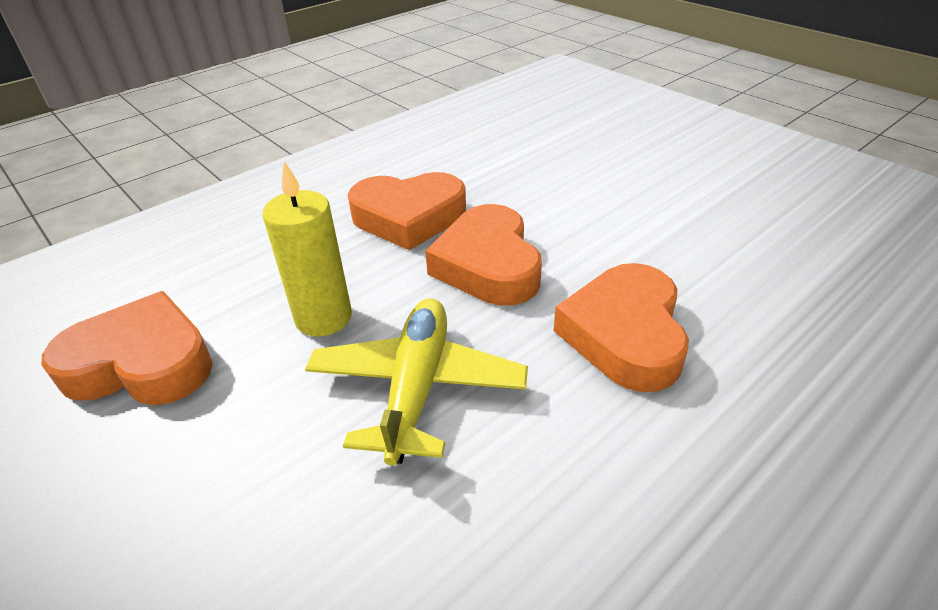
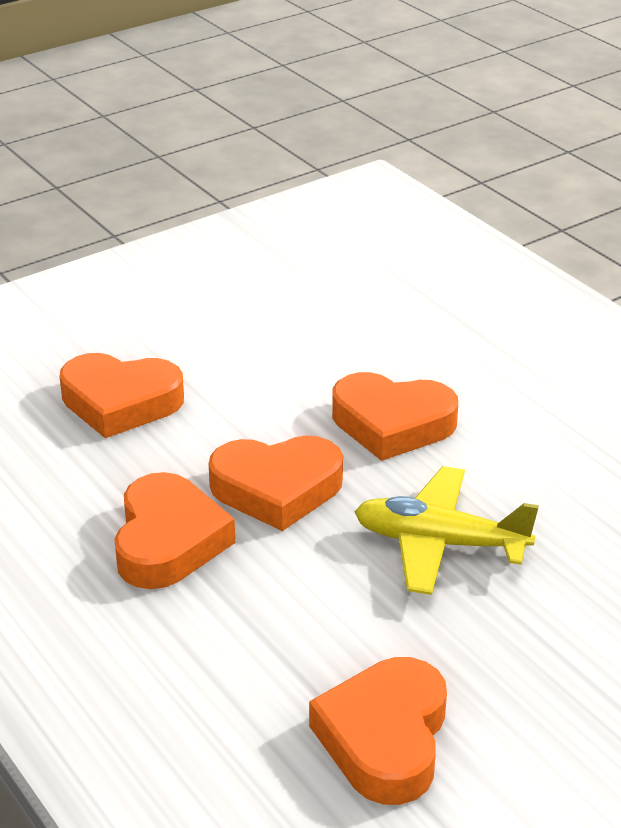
camera: 85 degrees left, 5 degrees down
(323, 318) = (337, 605): yellow candle -> none
(584, 172) = (120, 402): none -> orange heart

